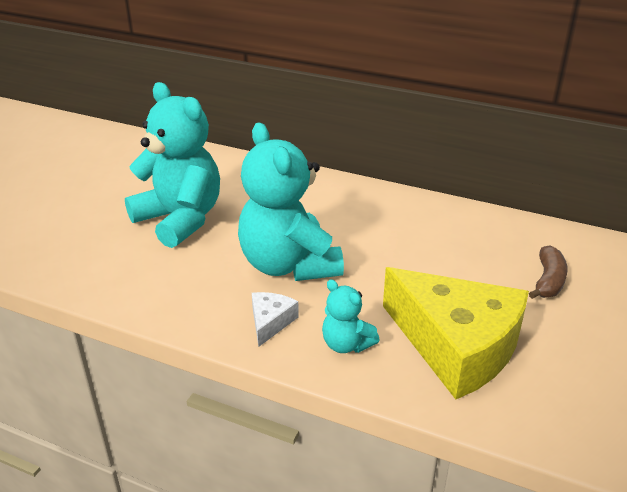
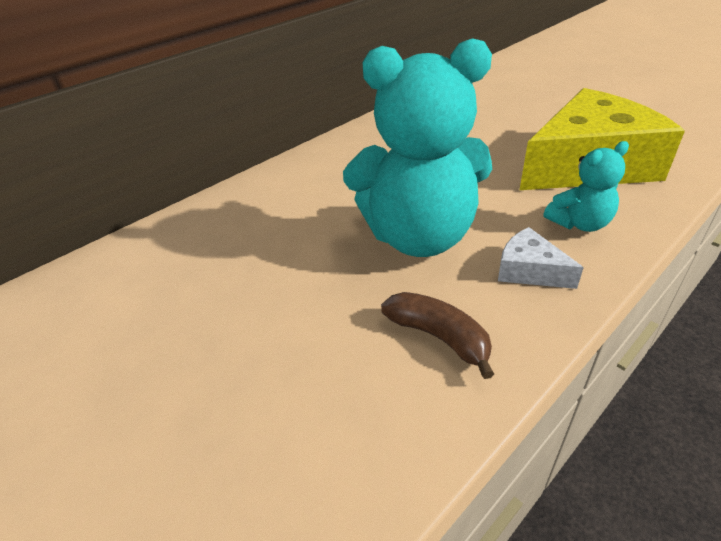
camera: 65 degrees left, 5 degrees up
(180, 219) = (246, 321): turquoise teddy bear -> none
(548, 281) = (507, 109): brown banana -> brown banana (439, 337)

